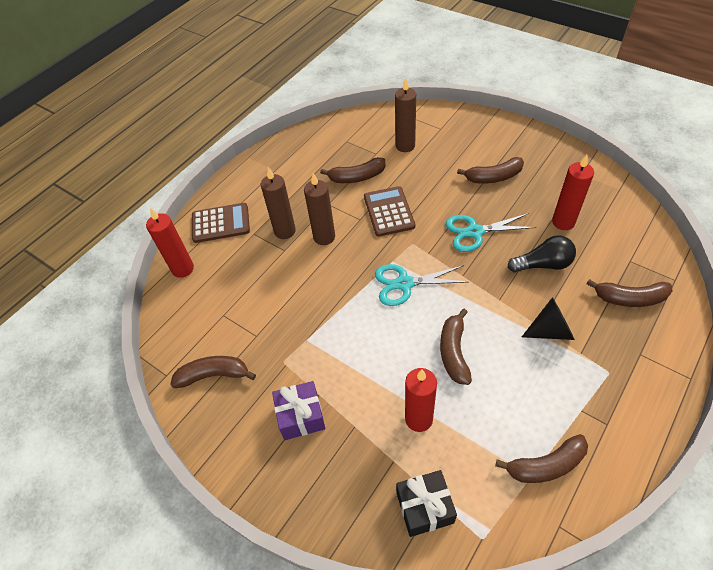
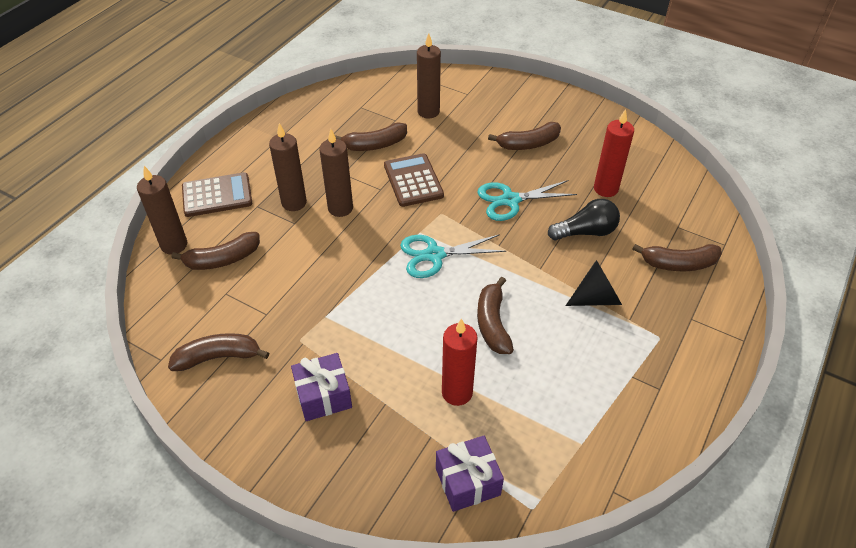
camera: 10 degrees left, 5 degrees down
(183, 269) = (174, 245): red candle -> brown candle
(424, 507) = (468, 481): black gift -> purple gift
(546, 465) = (596, 432): brown banana -> brown banana (222, 259)

